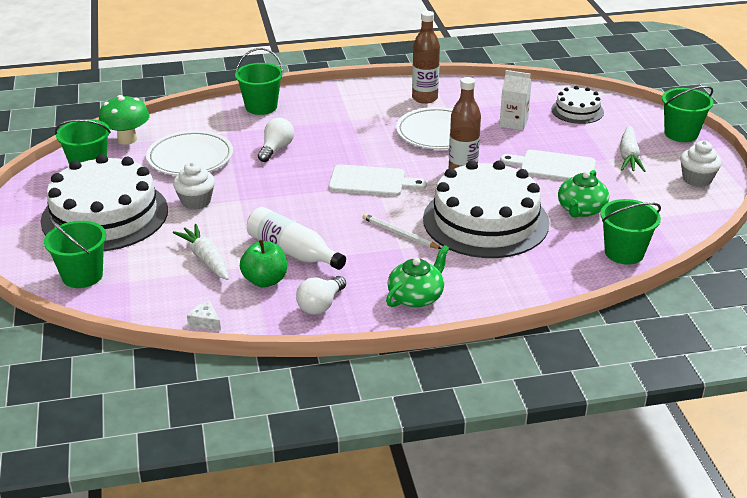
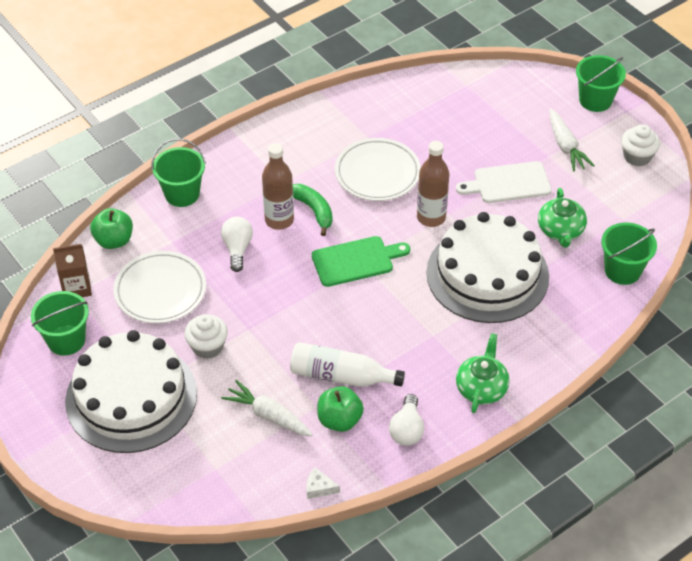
camera: 25 degrees left, 15 degrees up
(82, 276) = (167, 480): green bucket -> none
(127, 139) = (76, 287): green mushroom -> brown carton
(182, 120) = (114, 240): none -> green apple
(361, 142) = (313, 210): none -> green banana
(371, 181) = (356, 261): white cutting board -> green cutting board
(400, 234) = (422, 318): white pencil -> none
(424, 98) = (336, 127): brown bottle -> brown bottle (279, 220)
(513, 123) = (440, 135): white carton -> none
(577, 111) = (489, 98): white cake -> none

